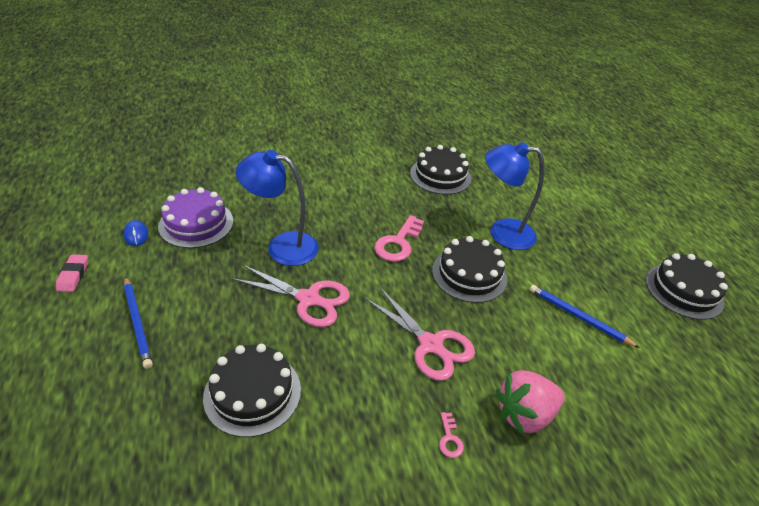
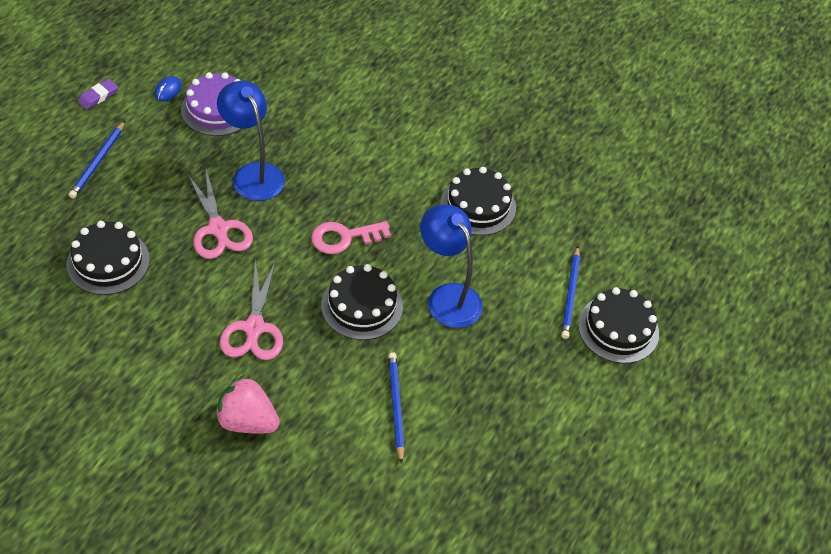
camera: 45 degrees right, 10 degrees up
(73, 275) = (98, 96): pink eraser -> purple eraser
(449, 439) = (180, 389): pink key -> none
(549, 187) = (570, 294): none -> blue pencil
(684, 291) = (529, 471): black cake -> black cake (618, 329)

